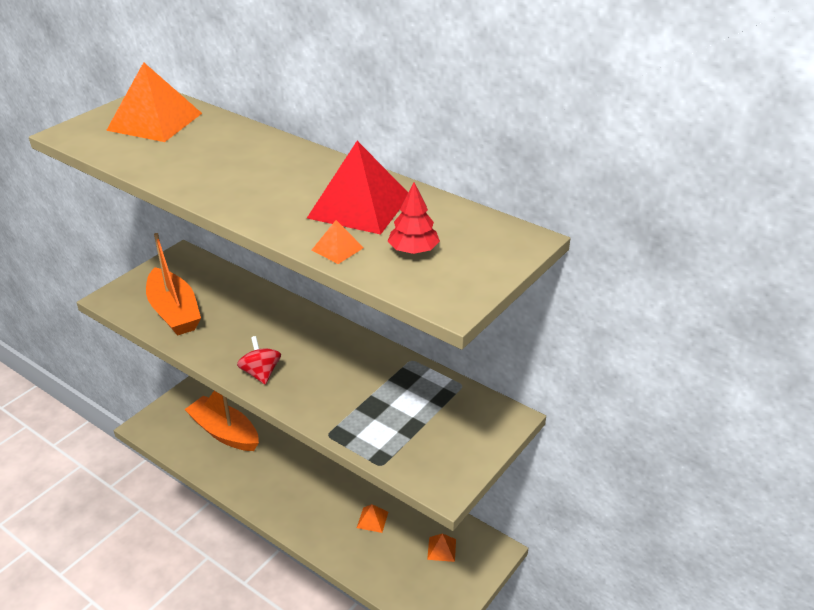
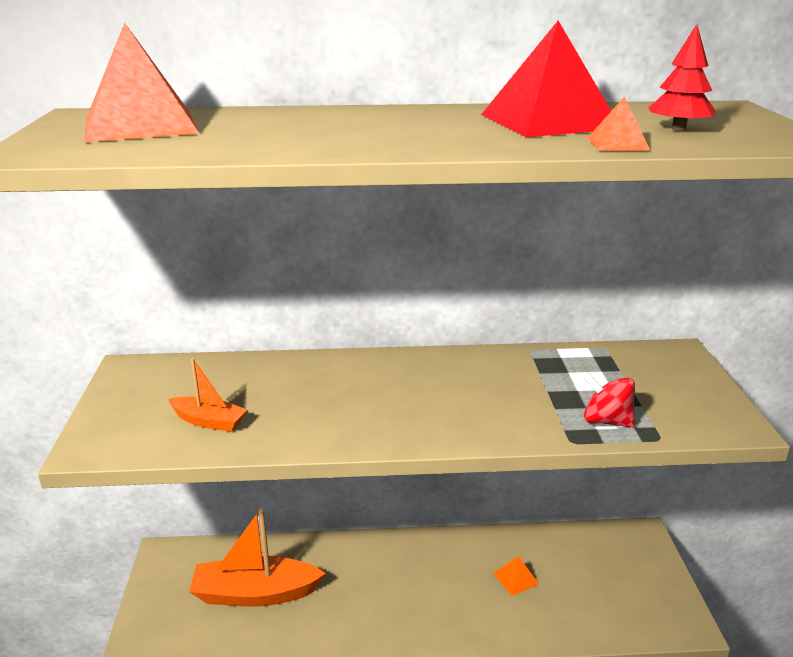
camera: 40 degrees left, 10 degrees down
(174, 312) = (209, 421): orange boat -> orange boat, size x0.54
(261, 373) = (412, 427): red spinning top -> red spinning top (606, 421)
(441, 549) = (604, 563): orange pyramid -> none

